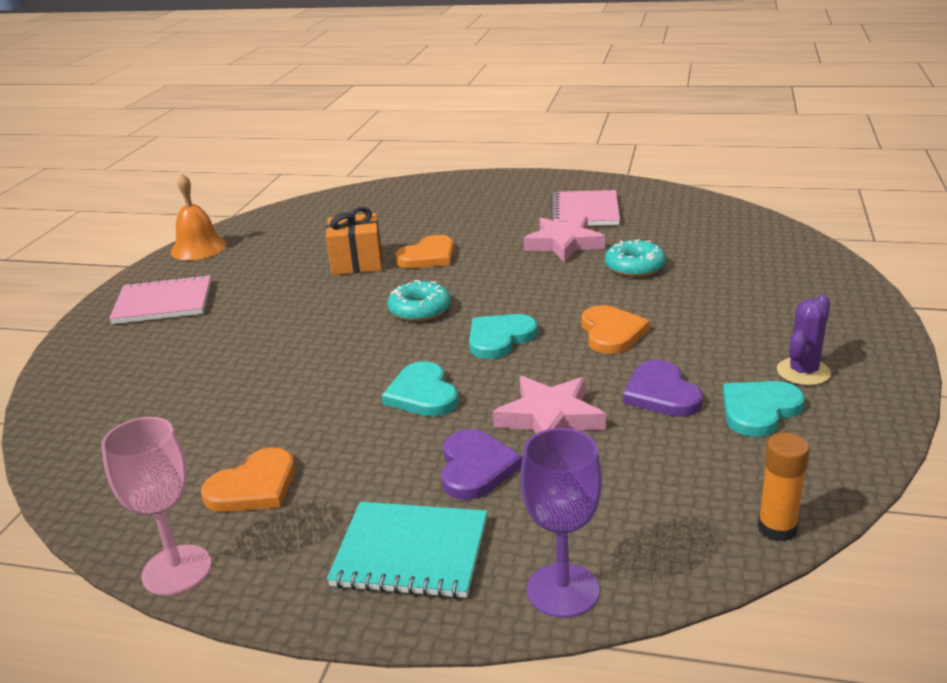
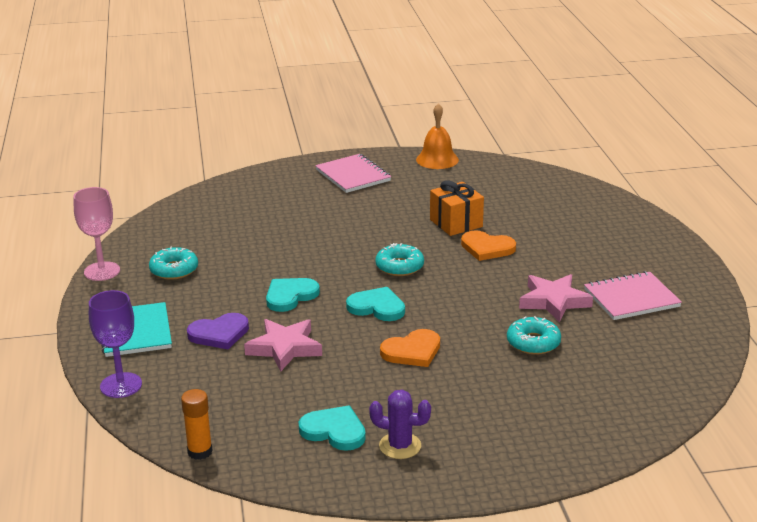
camera: 65 degrees right, 0 degrees up
(254, 486) = (174, 270): orange heart -> turquoise donut
(661, 393) = (336, 386): purple heart -> none

